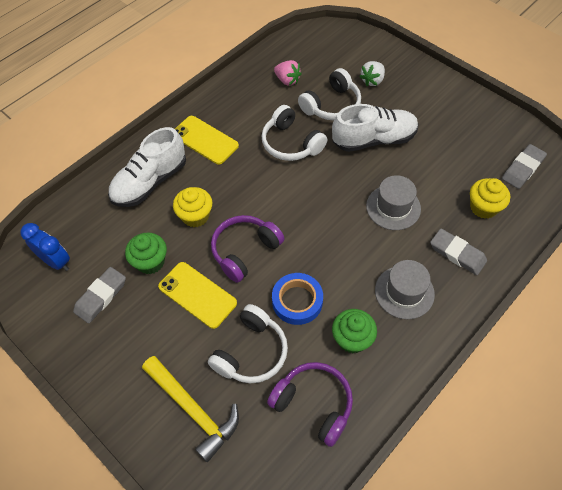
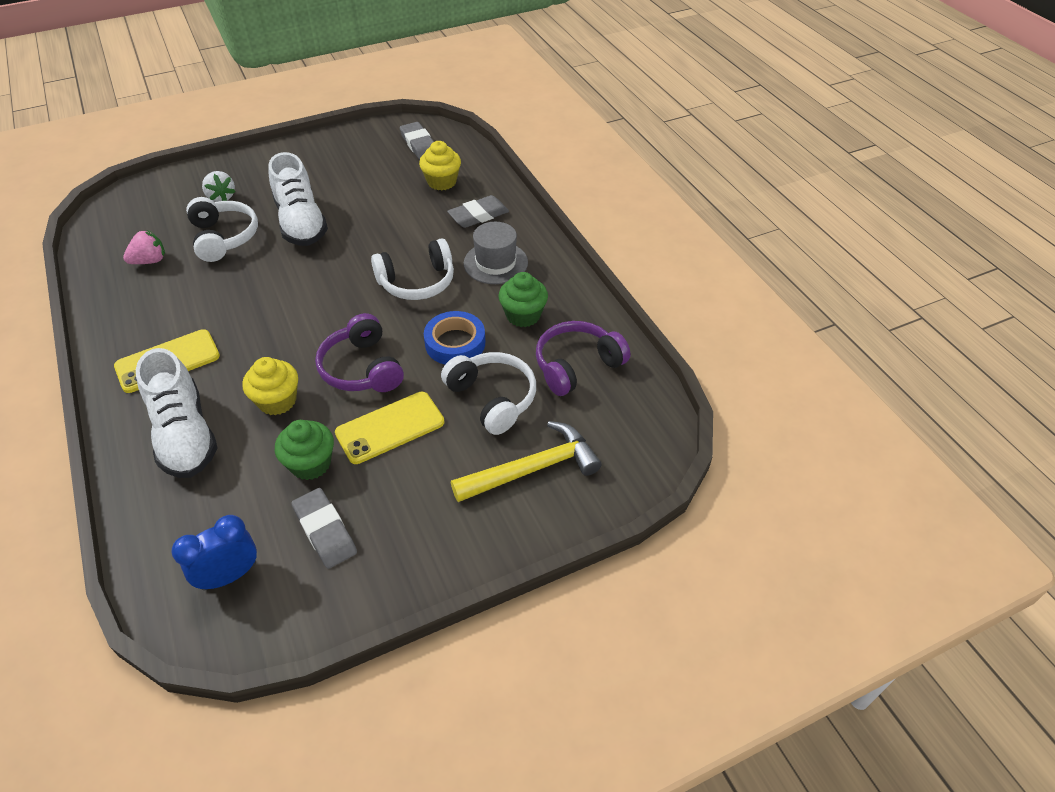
camera: 70 degrees left, 10 degrees down
(291, 143) = (246, 286): white headphones -> white headphones (417, 282)
(374, 140) = (301, 222): white shoe -> white shoe turned 150 degrees clockwise
(393, 207) = (396, 237): grey hat -> none

